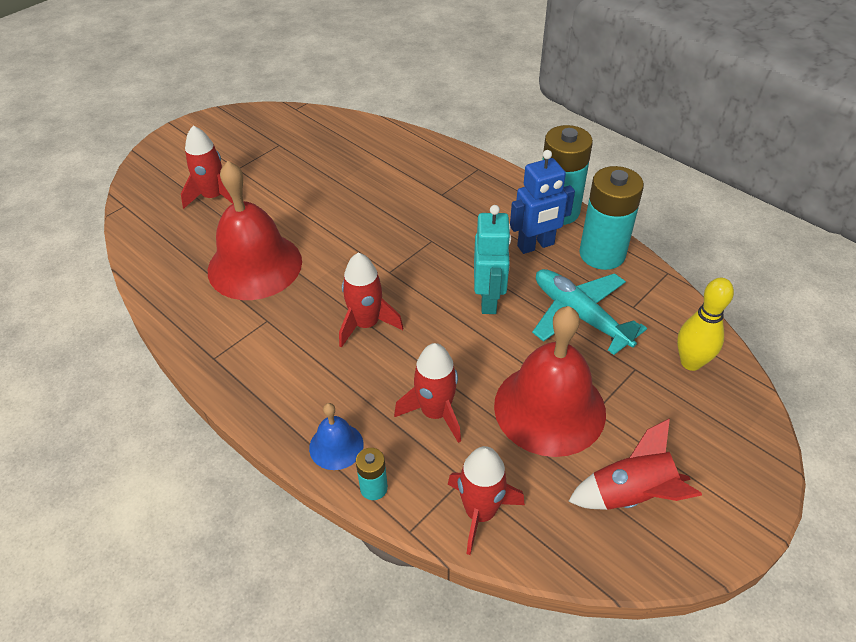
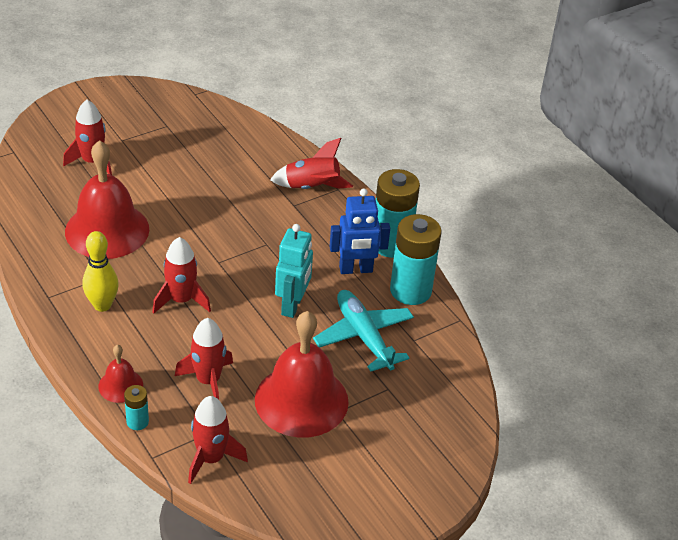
camera: 10 degrees right, 5 degrees down
(336, 446) = (120, 385): blue bell -> red bell
(631, 495) = (333, 476): red rocket -> red rocket (312, 187)
(691, 362) = (437, 395): yellow bowling pin -> yellow bowling pin (102, 305)

